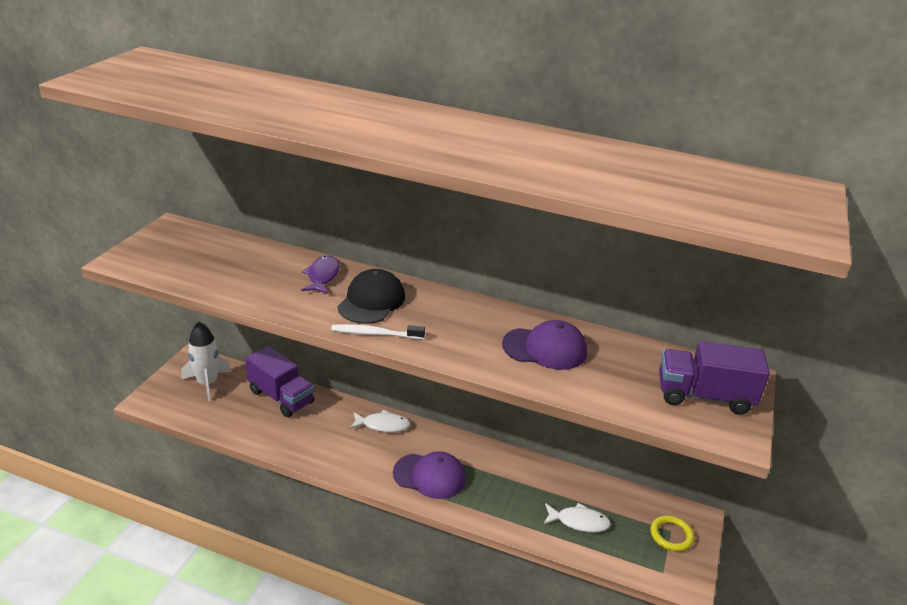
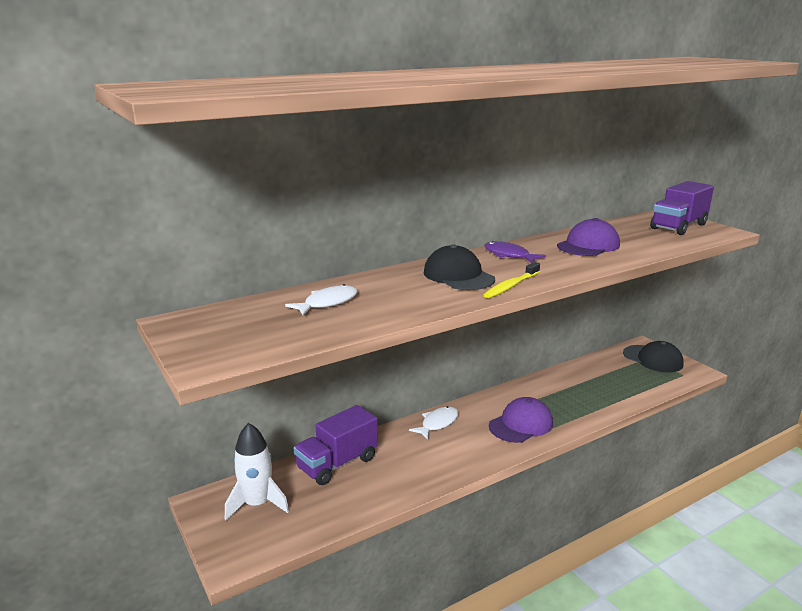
camera: 50 degrees left, 10 degrees down
(281, 397) = (337, 463): purple truck -> purple truck turned 150 degrees clockwise
(322, 276) = (391, 282): purple fish -> purple fish (508, 255)
(375, 334) = (511, 286): white toothbrush -> yellow toothbrush
(579, 522) = (618, 384): white fish -> white fish (327, 303)
(671, 535) = (653, 359): yellow ring -> black cap

